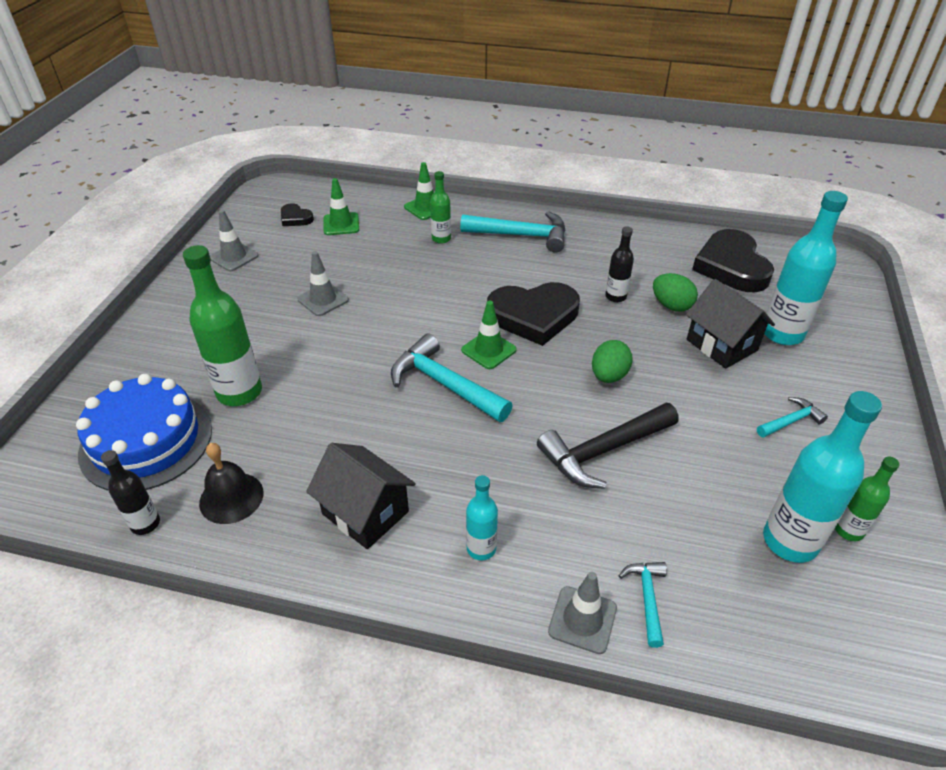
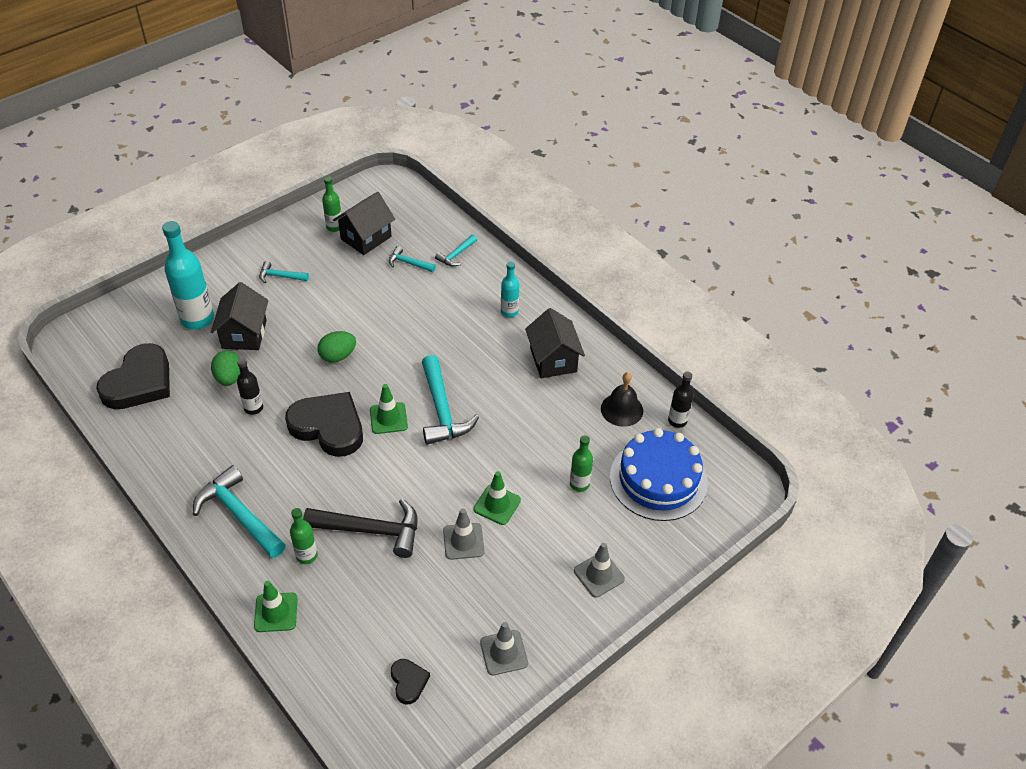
camera: 145 degrees left, 5 degrees up
(239, 392) = (579, 484): green bottle -> green bottle, size x0.54
(341, 224) = (373, 640): green traffic cone -> green traffic cone (497, 504)
(582, 620) = (492, 263): grey traffic cone -> grey traffic cone (599, 575)
(603, 451) = (397, 319): black hammer -> black hammer (371, 530)
(688, 538) = (408, 263): none -> turquoise hammer
(790, 541) = (366, 238): turquoise bottle -> black house

